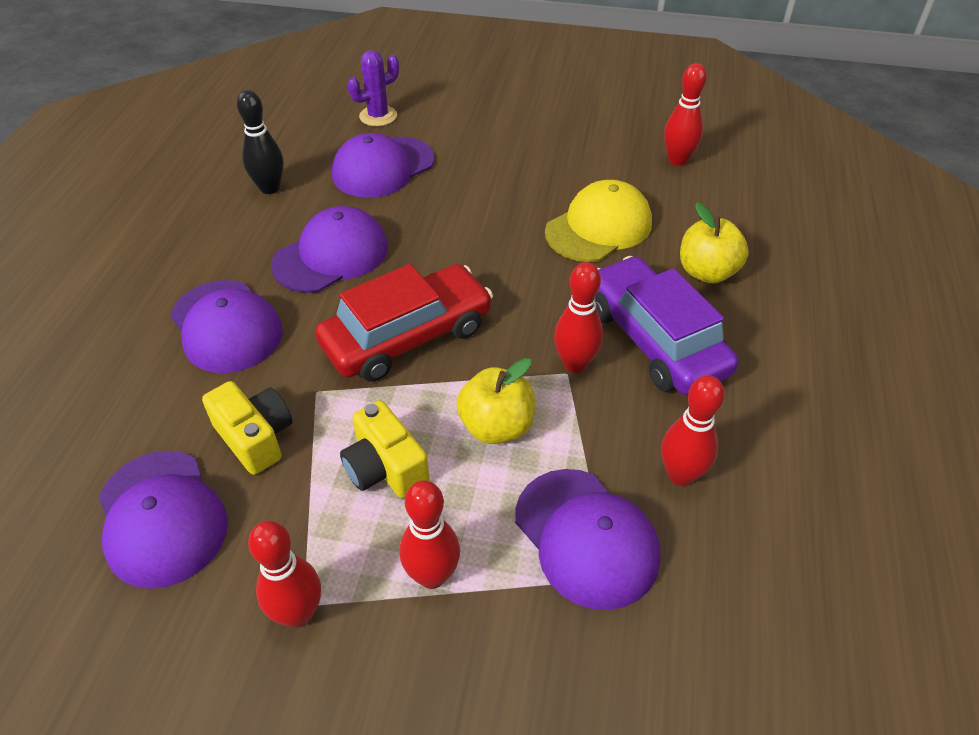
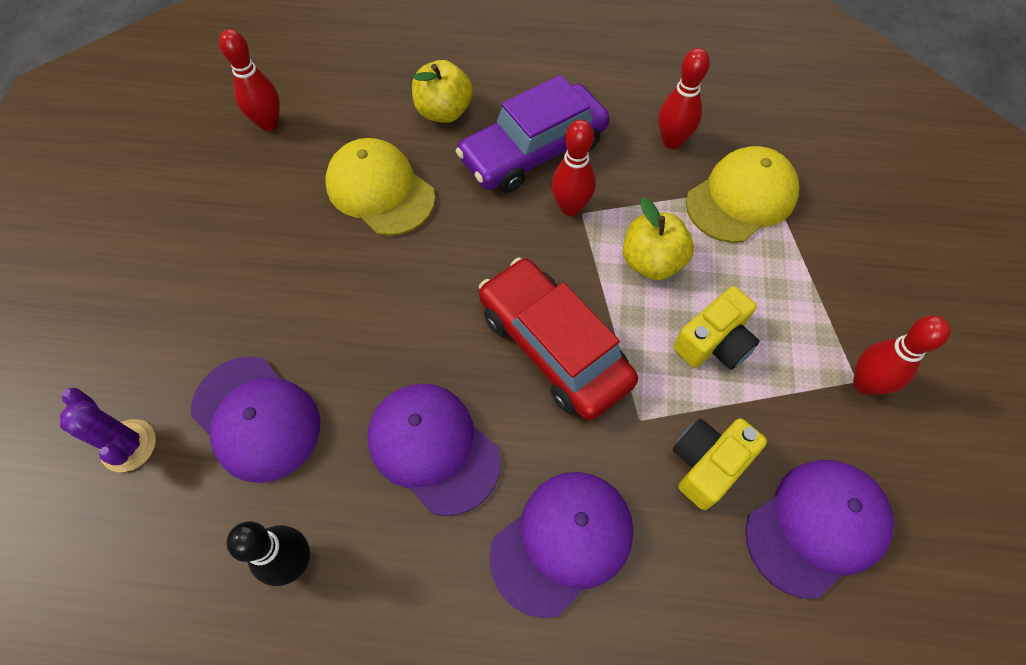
camera: 95 degrees left, 15 degrees up
(432, 576) = (803, 294): red bowling pin -> none
(586, 537) = (741, 198): purple cap -> yellow cap

